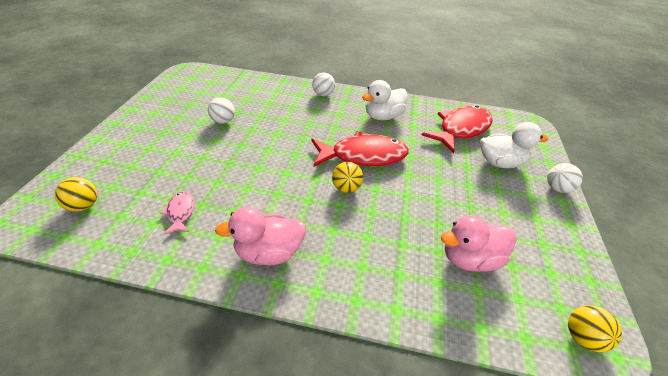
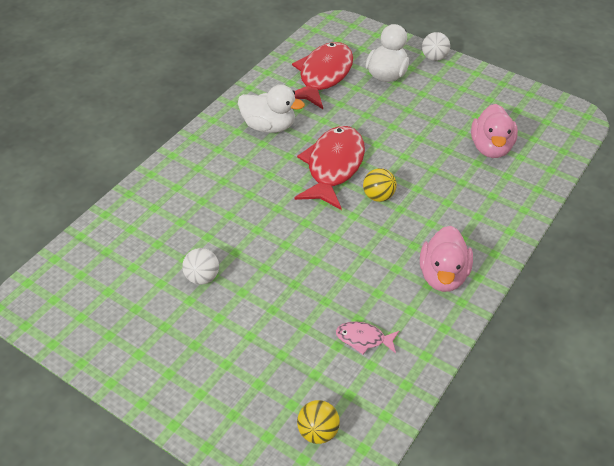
camera: 65 degrees left, 5 degrees up
(323, 94) = (190, 163): white ball -> none
(383, 116) = (269, 126): white duck -> white duck turned 60 degrees counterclockwise
(461, 129) = (323, 76): red fish -> red fish turned 45 degrees clockwise
(582, 337) = (570, 124): yellow ball -> none

